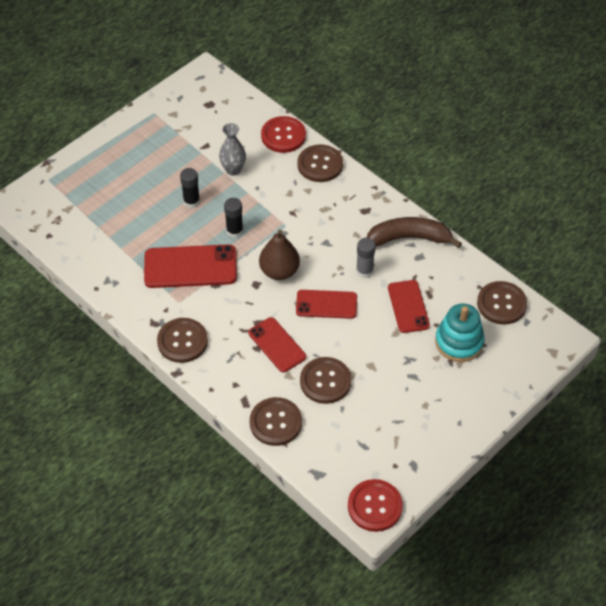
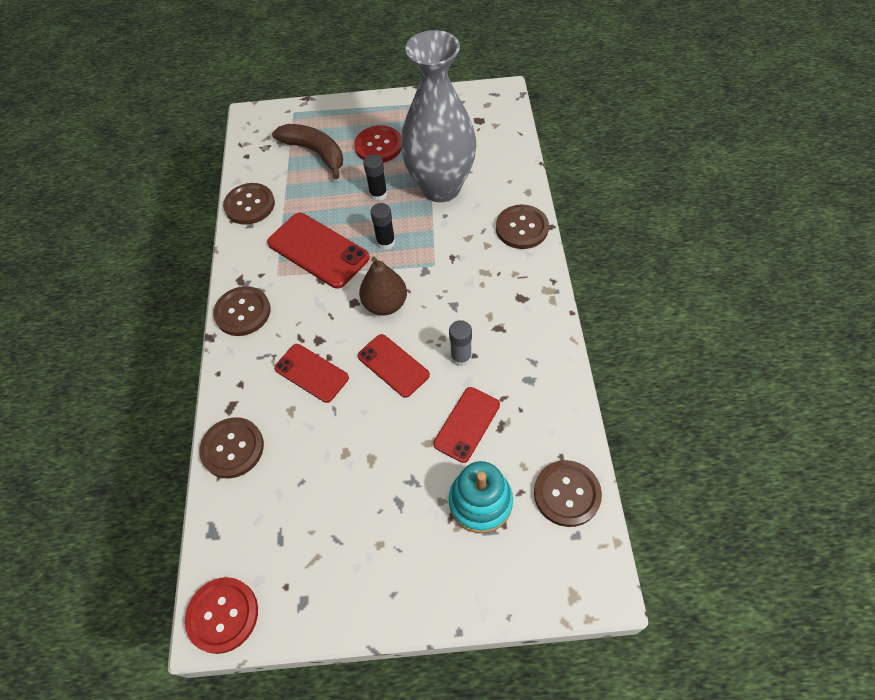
camera: 45 degrees right, 5 degrees up
(233, 170) = (441, 187): grey vase -> grey vase, size x2.43
(277, 345) = (311, 373): red phone -> red phone turned 60 degrees counterclockwise
(283, 136) = (515, 182): red button -> red button (378, 146)
(325, 381) = (315, 442): brown button -> brown button (249, 205)
(409, 238) = (537, 354): brown banana -> brown banana (315, 153)

